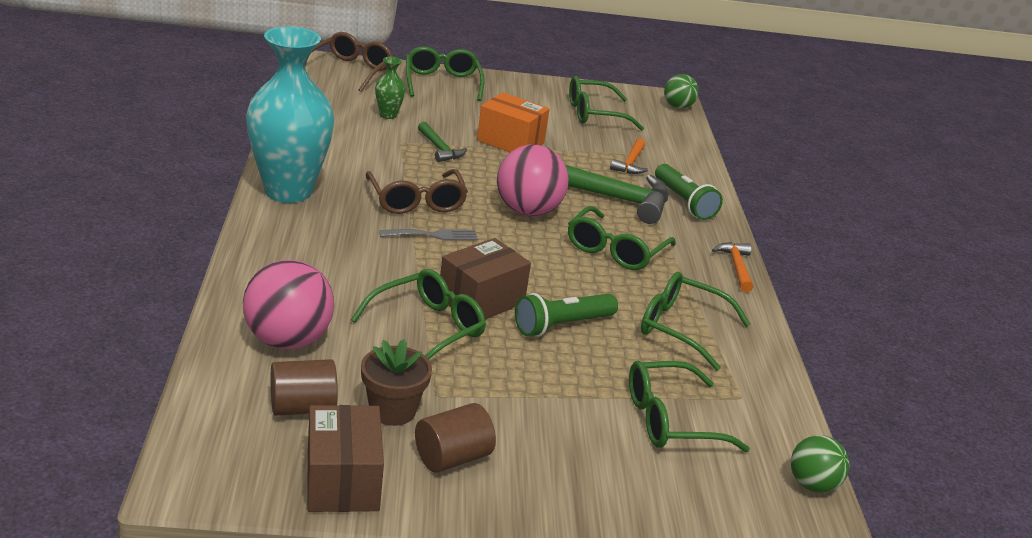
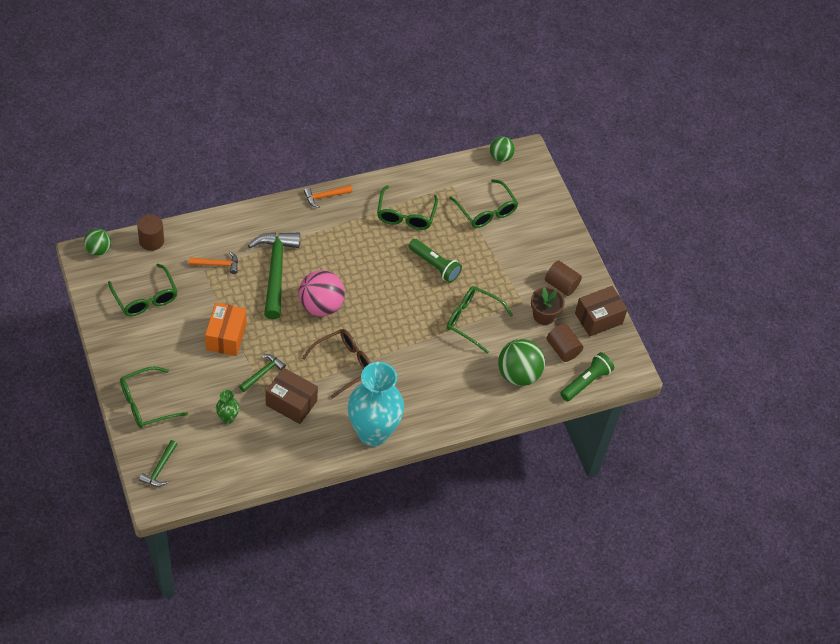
camera: 110 degrees left, 25 degrees up
(287, 340) = (518, 374): pink ball -> green ball
(351, 70) = (160, 469): brown glasses -> green hammer
(433, 235) = (379, 344): grey fork -> none
(481, 300) = (433, 305): brown box -> brown box (291, 403)
(615, 250) = (341, 255): green glasses -> none
(683, 135) = (151, 241): none -> brown cylinder
(684, 202) = (258, 229): green flashlight -> green flashlight (586, 382)

